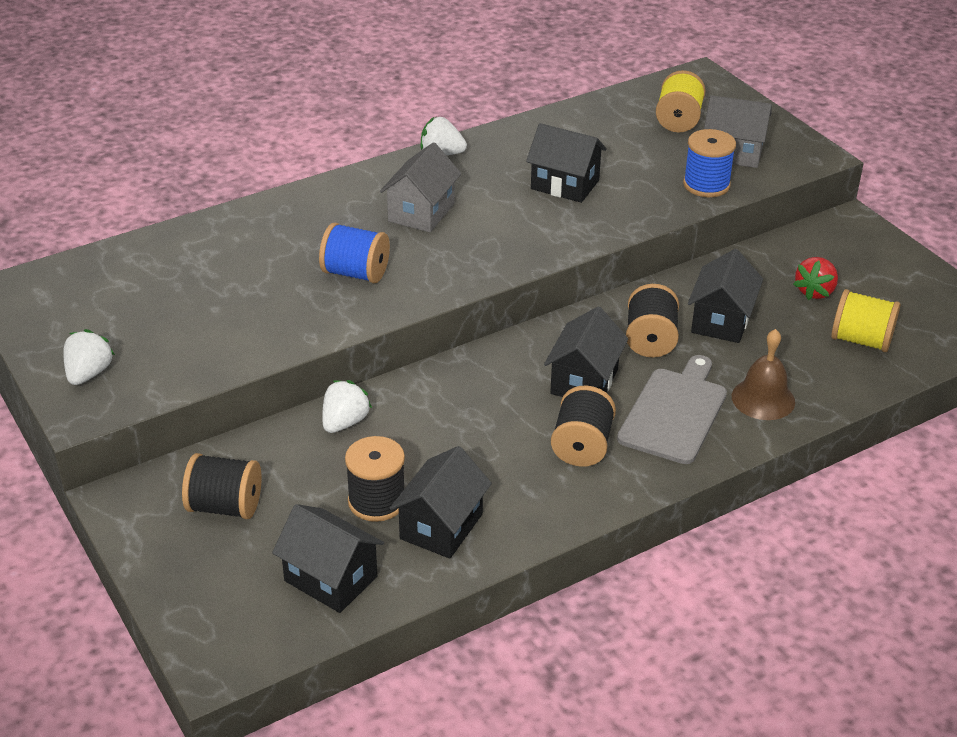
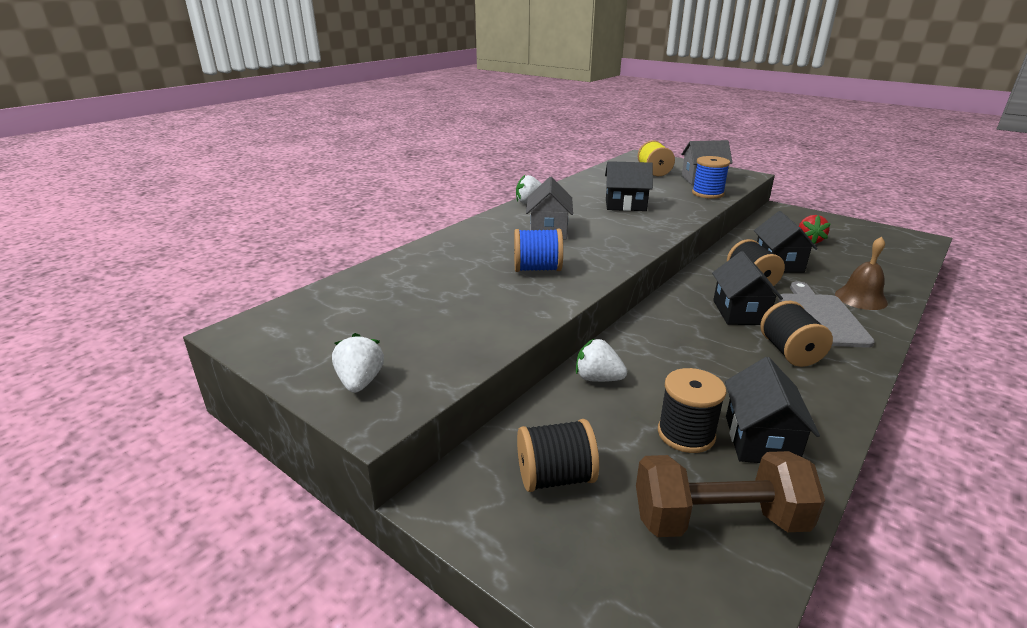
camera: 20 degrees left, 10 degrees down
(331, 579) = (718, 519): black house -> brown dumbbell
(344, 422) = (598, 378): white strawberry -> white strawberry turned 75 degrees counterclockwise
(861, 340) = (867, 258): yellow spool -> none

